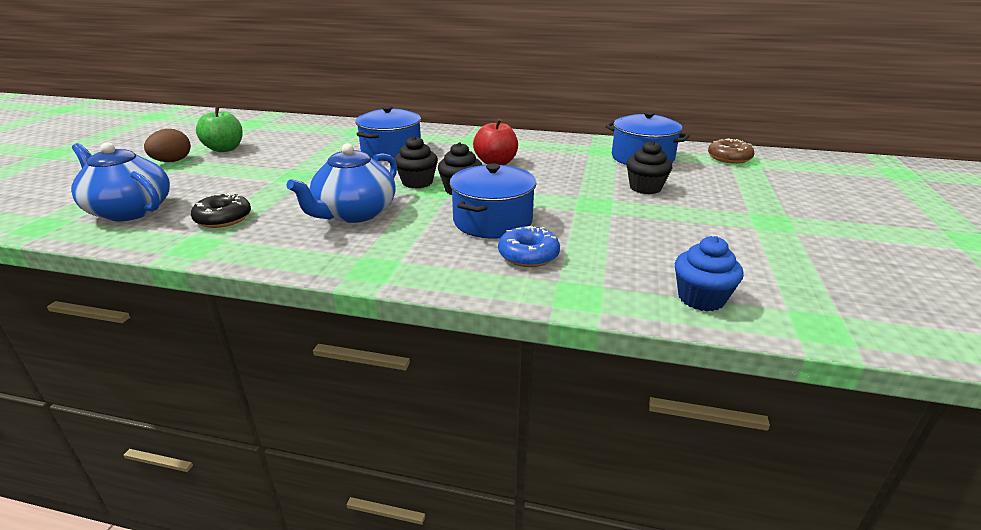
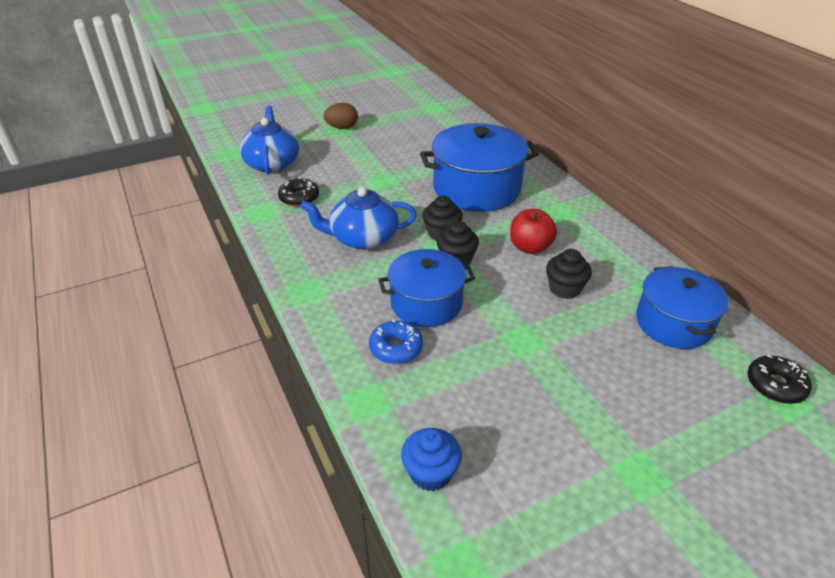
camera: 50 degrees right, 10 degrees up
(225, 149) = (383, 129): green apple -> none
(391, 151) = (476, 189): blue pot -> blue pot, size x1.53
(645, 188) = (601, 356): black cupcake -> black cupcake (565, 288)
(729, 158) = (775, 385): brown donut -> black donut

